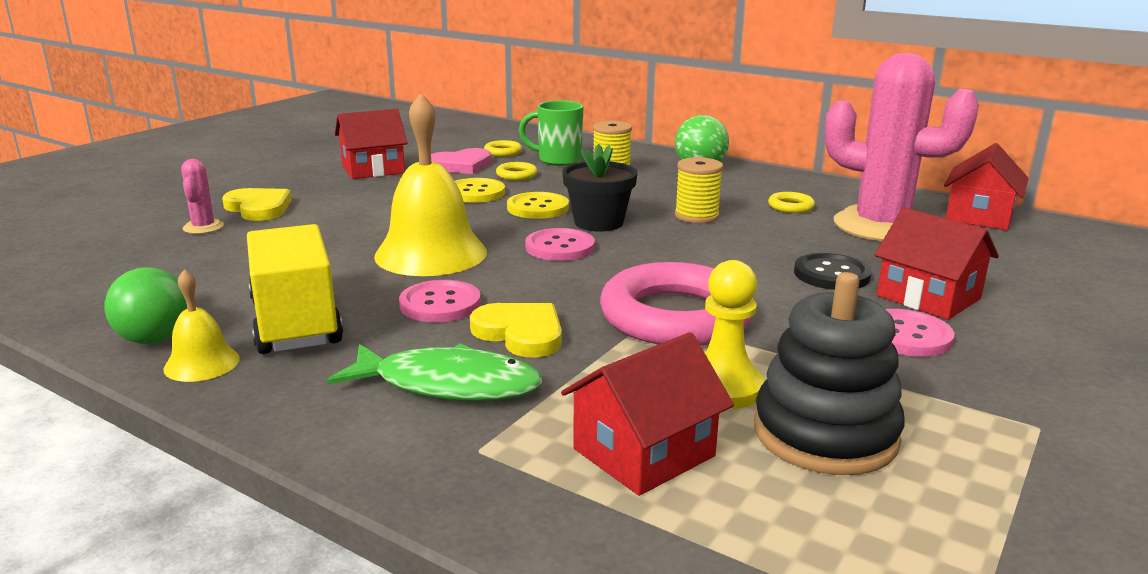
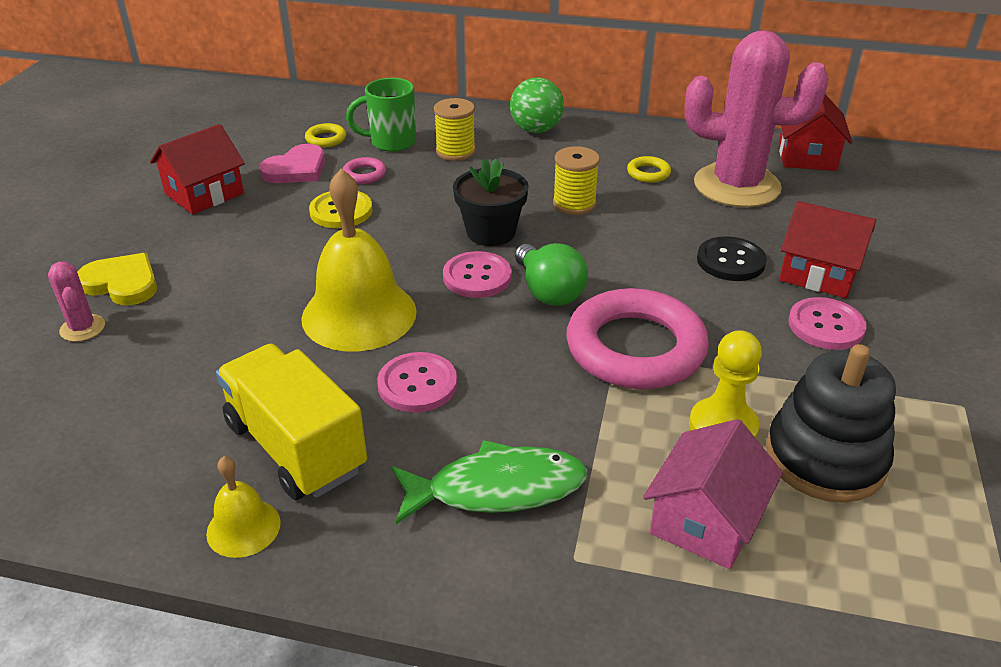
camera: 20 degrees left, 15 degrees up
(160, 331) = (164, 496): green light bulb -> green light bulb (548, 291)
(516, 175) = (364, 174): yellow ring -> pink ring
(520, 333) = (517, 405): yellow heart -> none
(538, 208) = (419, 222): yellow button -> none
(644, 452) = (705, 520): red house -> pink house

